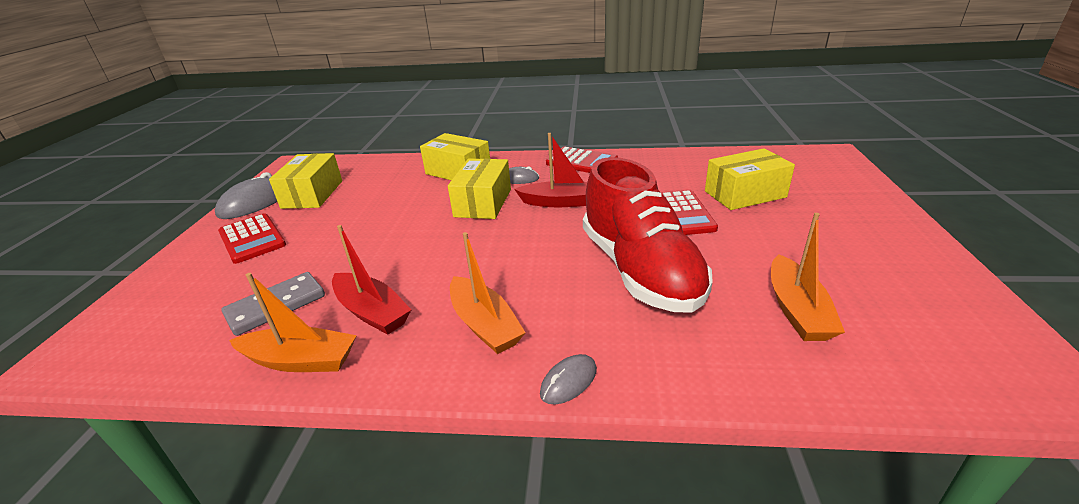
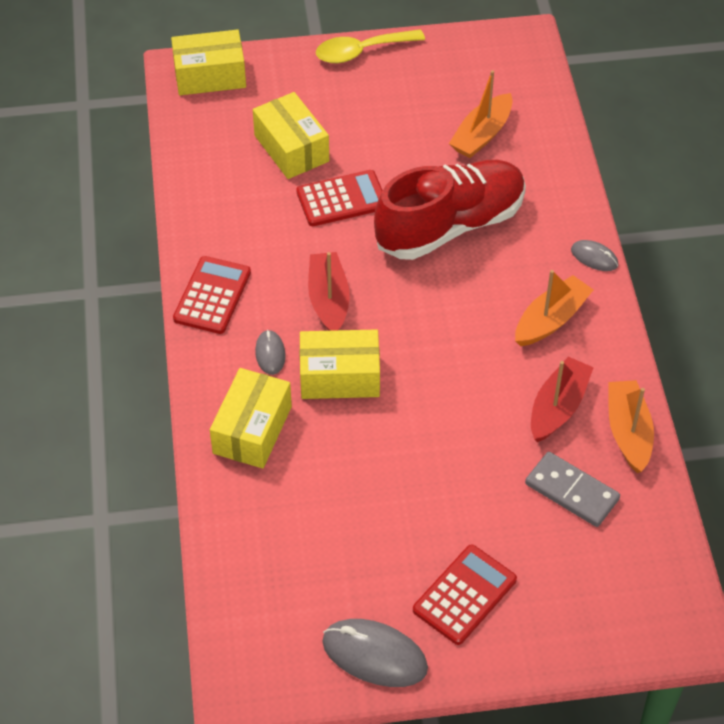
camera: 105 degrees left, 20 degrees up
(312, 194) = (340, 589): yellow box -> yellow box (210, 76)
(797, 310) = (482, 135): orange boat -> orange boat turned 135 degrees clockwise
(915, 237) = (361, 52): none -> yellow spoon

